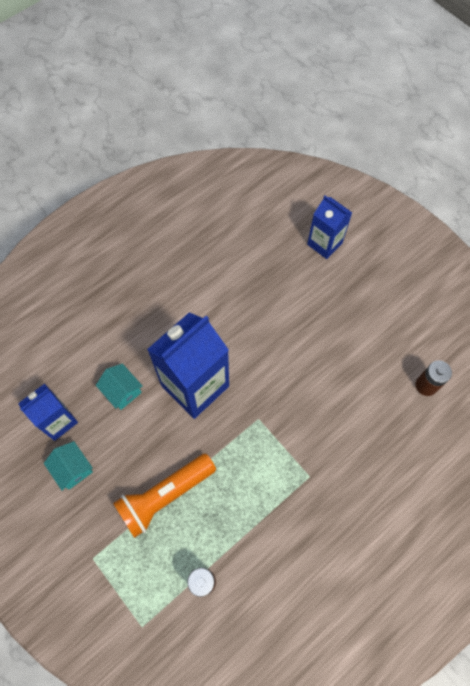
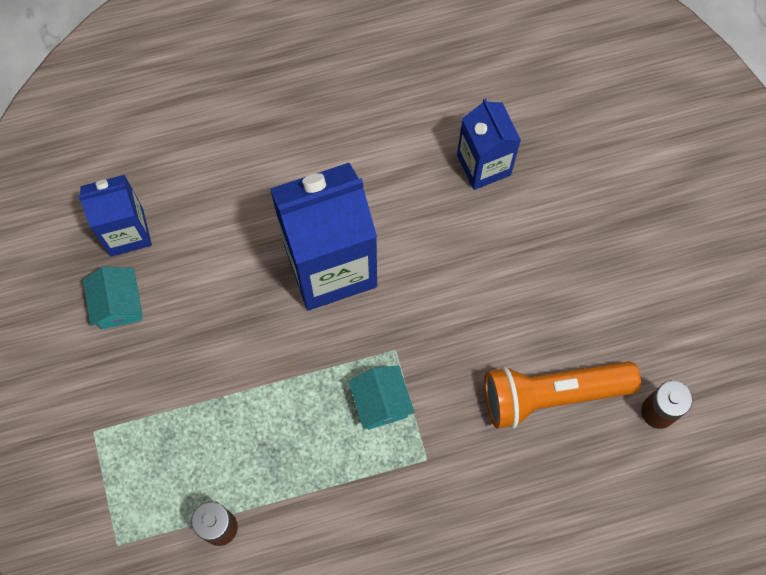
camera: 25 degrees right, 5 degrees up
(122, 391) = (229, 229): turquoise house -> turquoise house (381, 402)
(165, 496) = (221, 395): orange flashlight -> orange flashlight (552, 394)
(324, 243) = (618, 140): blue carton -> blue carton (483, 165)

